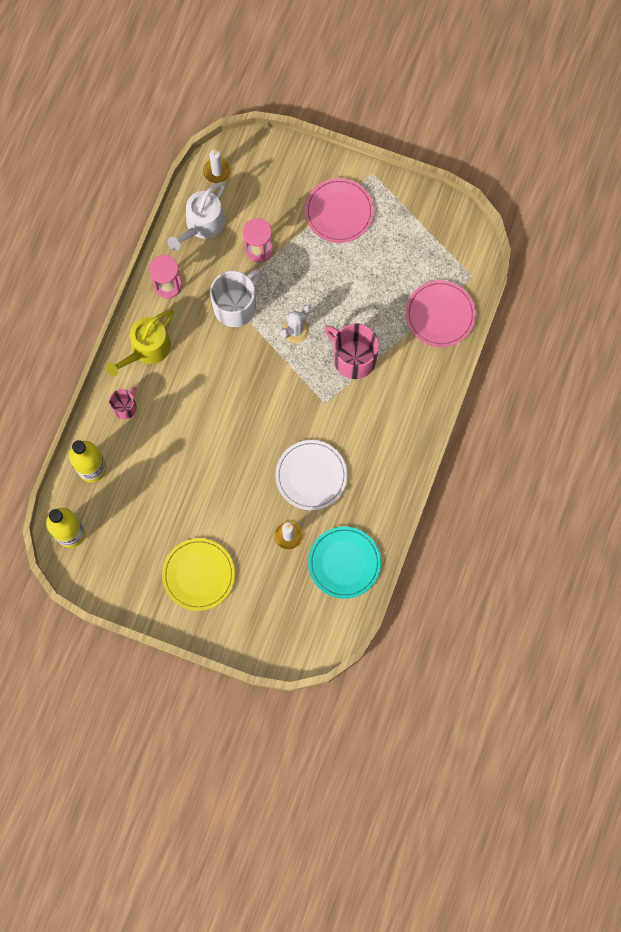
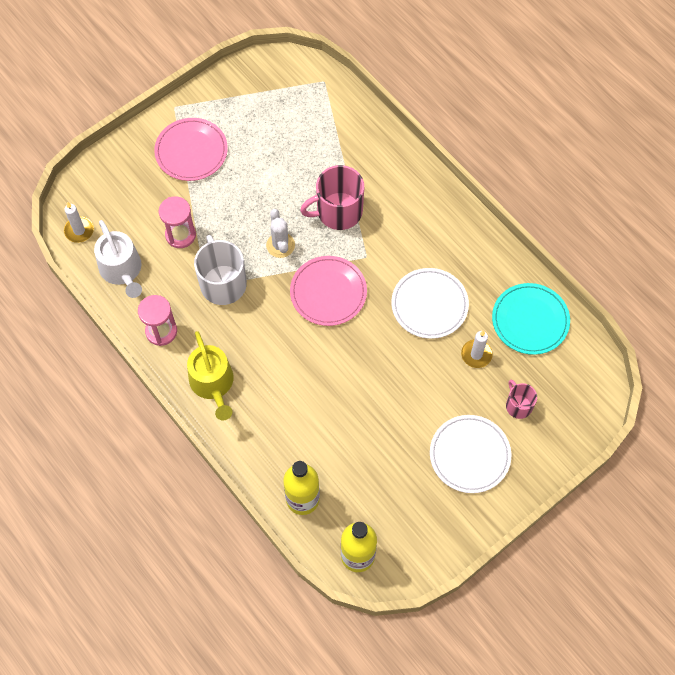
camera: 60 degrees left, 10 degrees down
(125, 407) = (259, 434): pink mug -> pink mug (518, 405)
(198, 575) = (469, 455): yellow plate -> white plate
(440, 315) = (342, 123): pink plate -> pink plate (328, 292)

